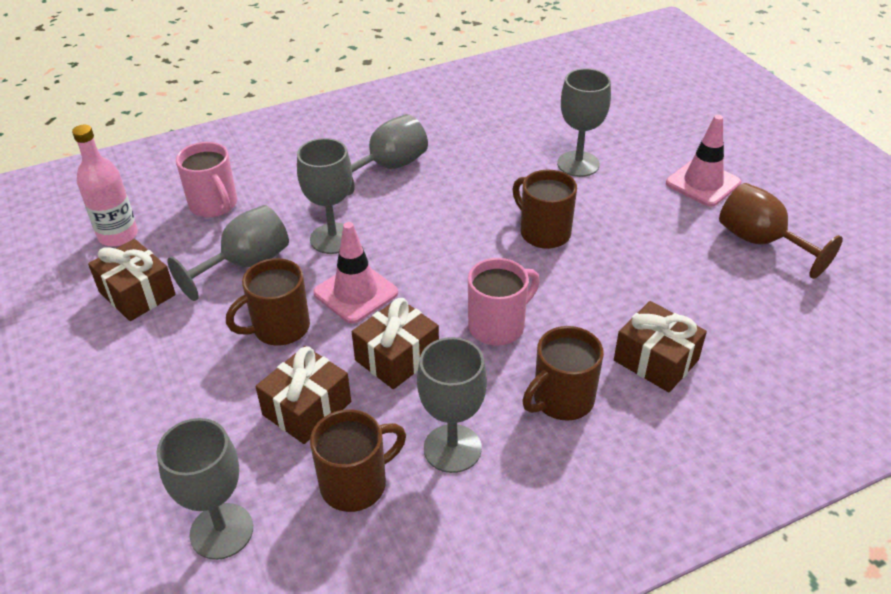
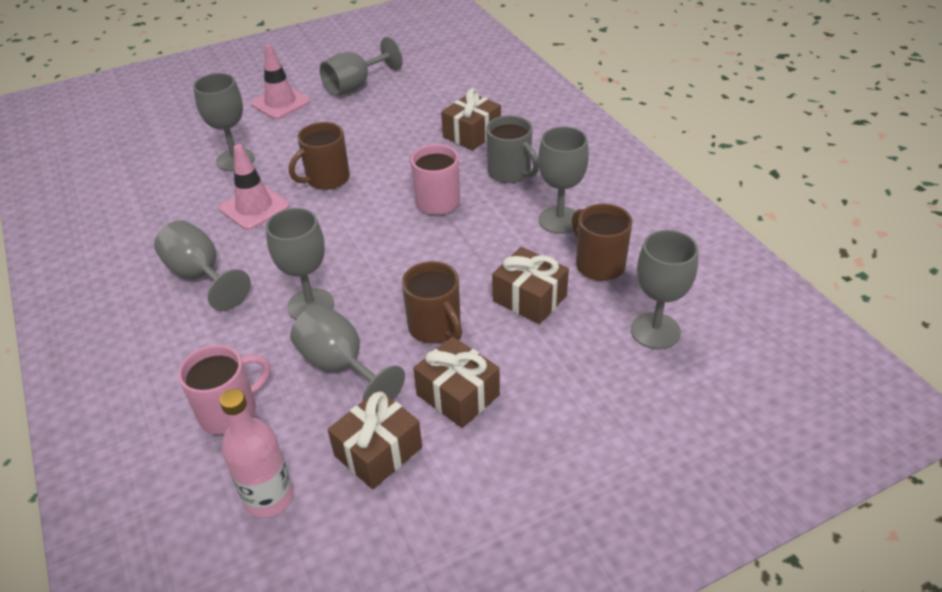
camera: 90 degrees left, 0 degrees up
(355, 293) = (392, 282): pink traffic cone -> pink traffic cone (254, 207)
(397, 357) = (471, 252): brown gift -> brown gift (458, 395)
(561, 400) = (510, 173): brown mug -> grey mug
(761, 242) = (356, 85): brown goblet -> grey goblet

